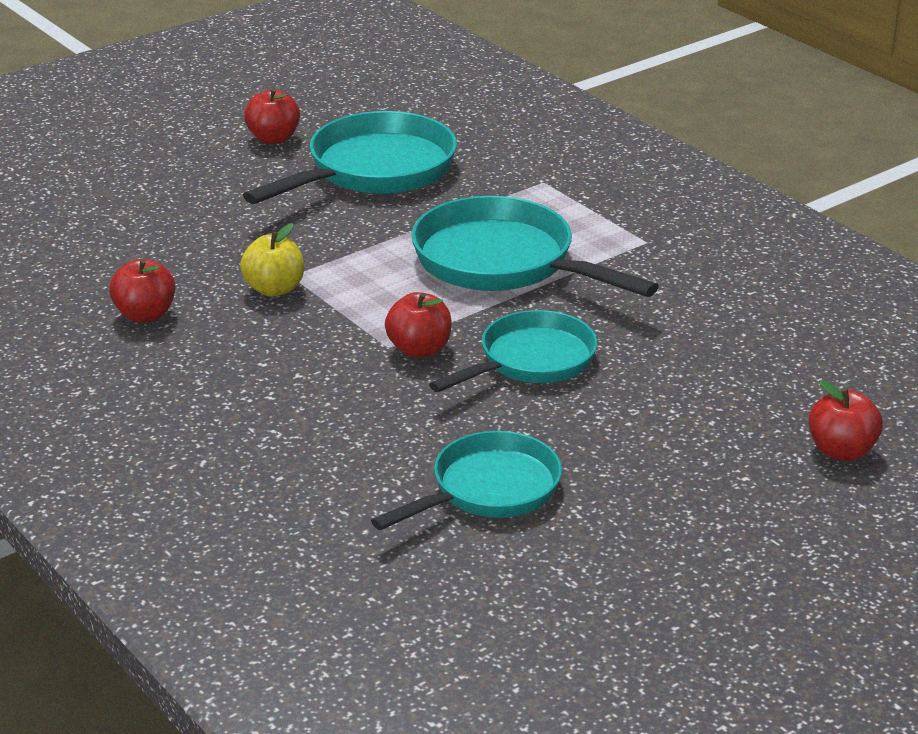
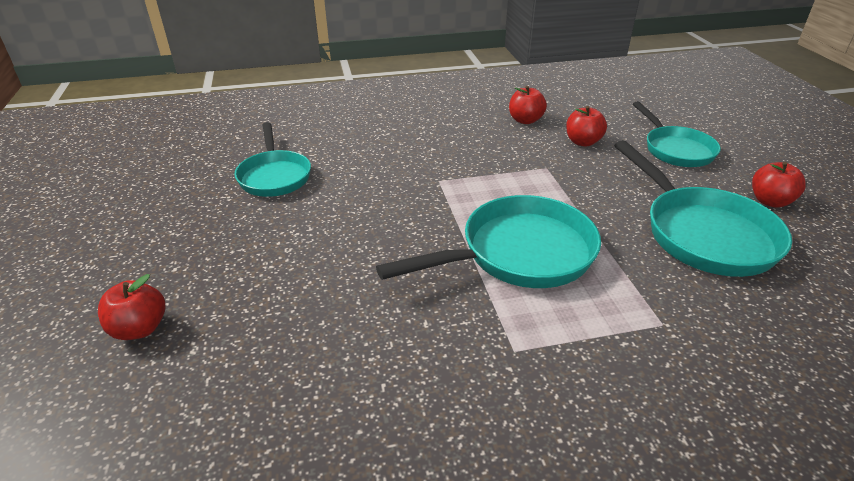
camera: 115 degrees right, 5 degrees up
(274, 289) = (531, 159): yellow apple -> none
(419, 349) = (427, 189): red apple -> red apple (582, 142)
(531, 361) = (379, 226): turquoise pan -> turquoise pan (675, 149)

